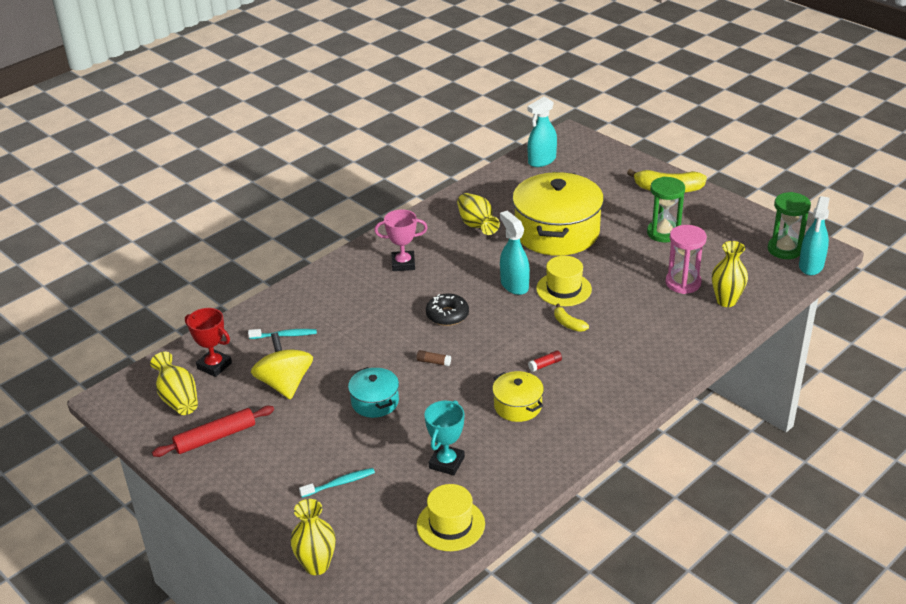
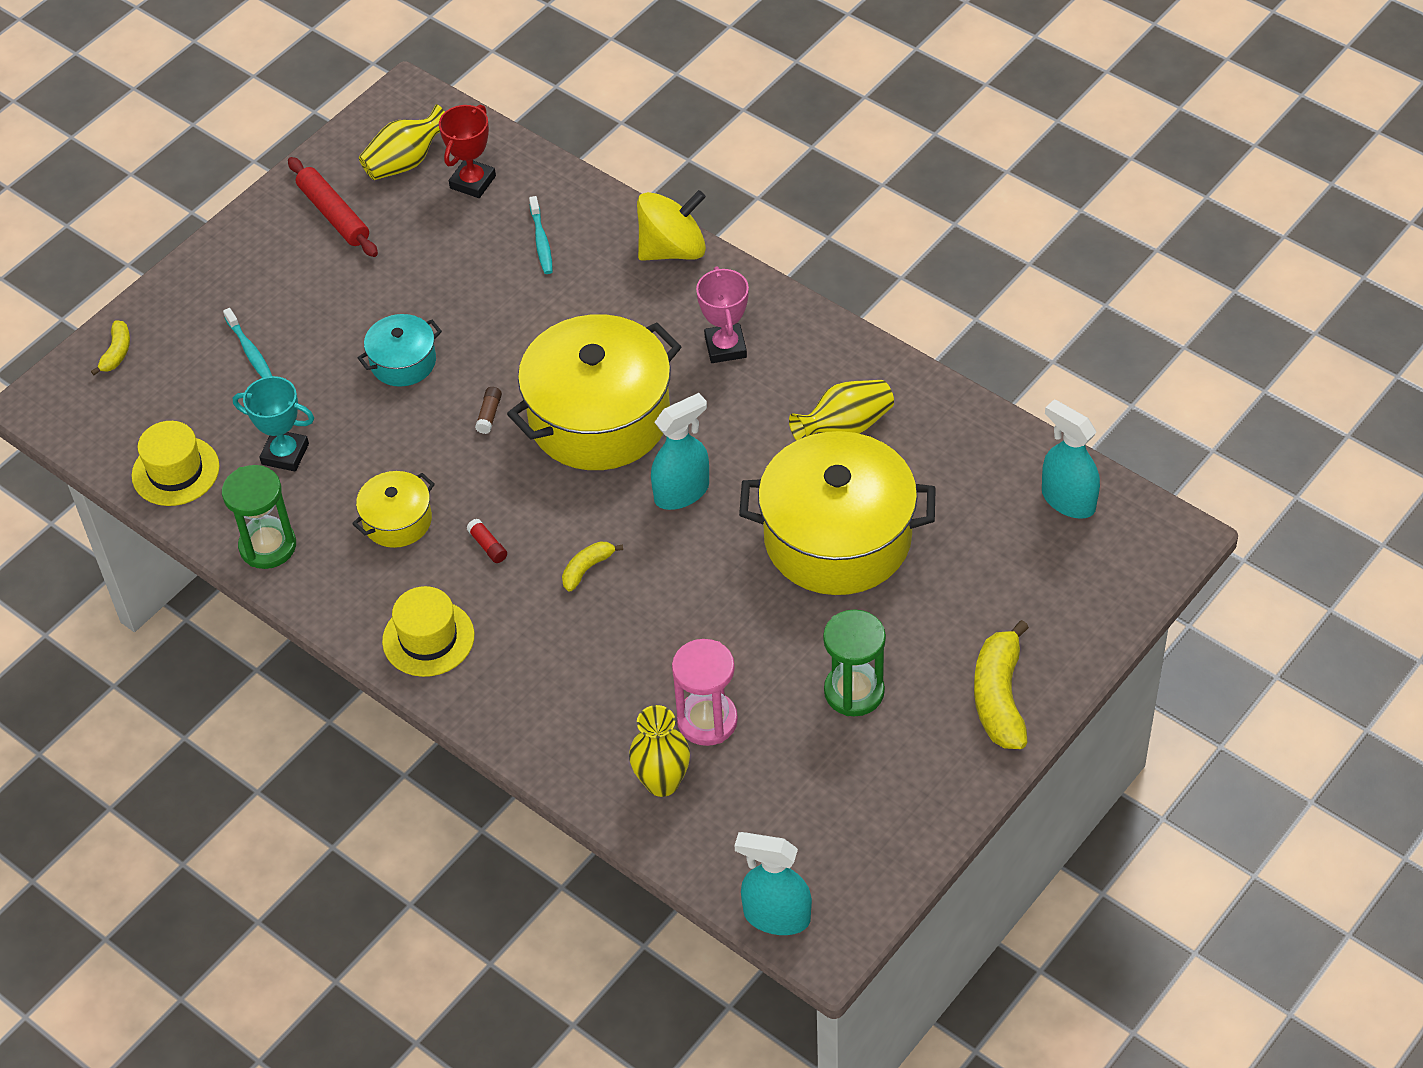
camera: 85 degrees right, 15 degrees up
(285, 384) = (437, 261): yellow spinning top -> yellow spinning top (672, 249)
(317, 565) = (117, 352): yellow vase -> yellow banana
(447, 315) = (599, 417): black donut -> yellow pot
(564, 289) = (676, 557): yellow hat -> yellow hat (428, 638)
(784, 249) = (823, 878): green hourglass -> green hourglass (268, 546)

